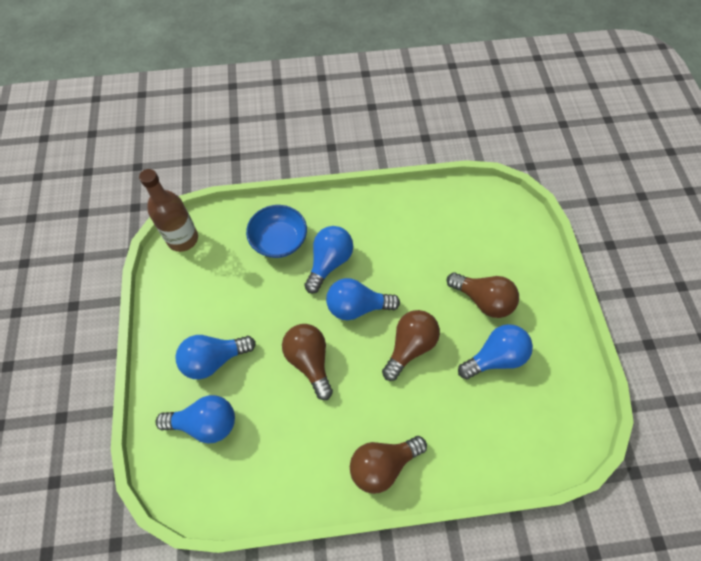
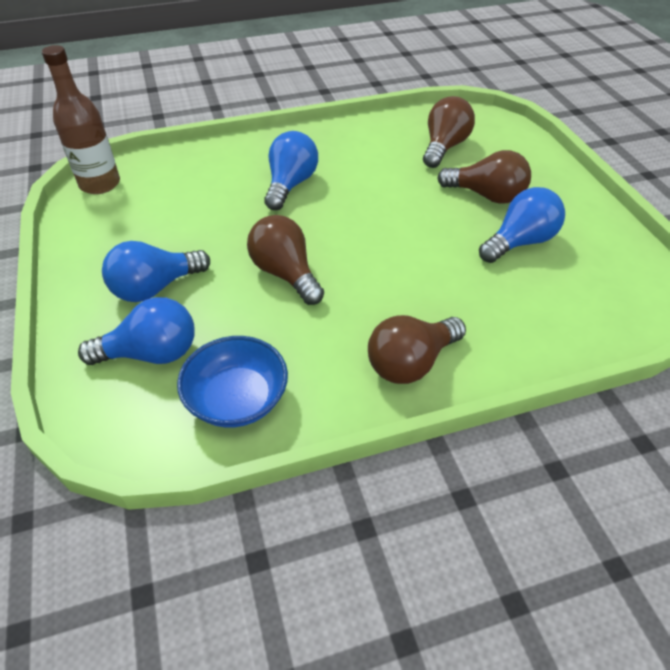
camera: 10 degrees left, 15 degrees down
(279, 240) = (224, 173): blue bowl -> blue bowl (237, 399)
(357, 307) = (335, 218): blue light bulb -> none
(410, 346) = (411, 245): brown light bulb -> brown light bulb (444, 147)

